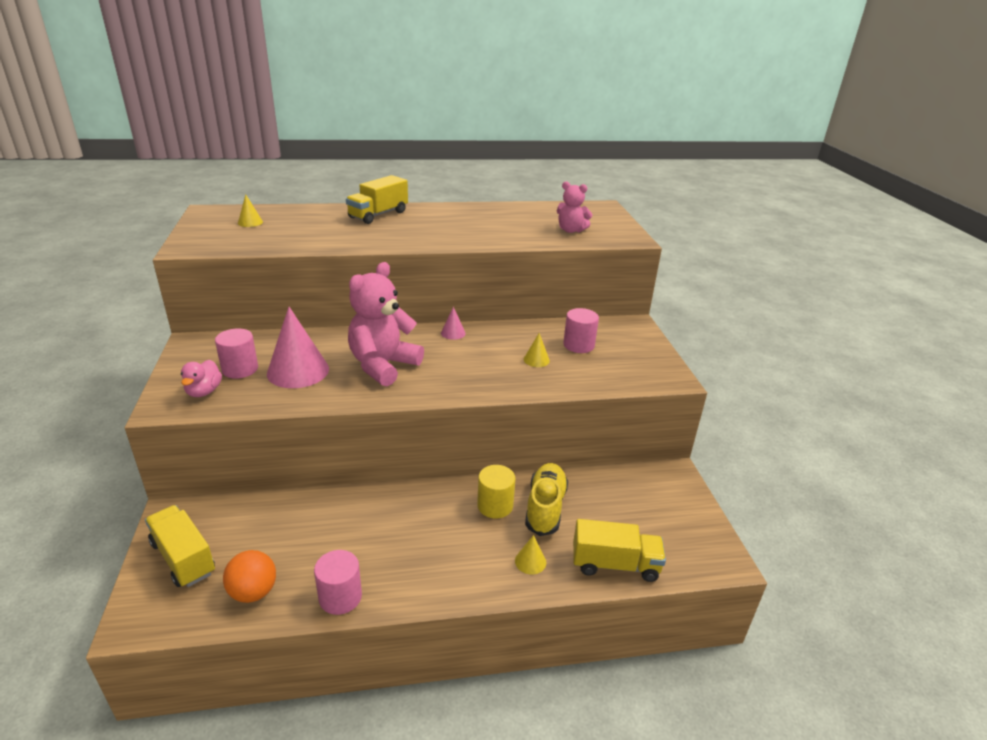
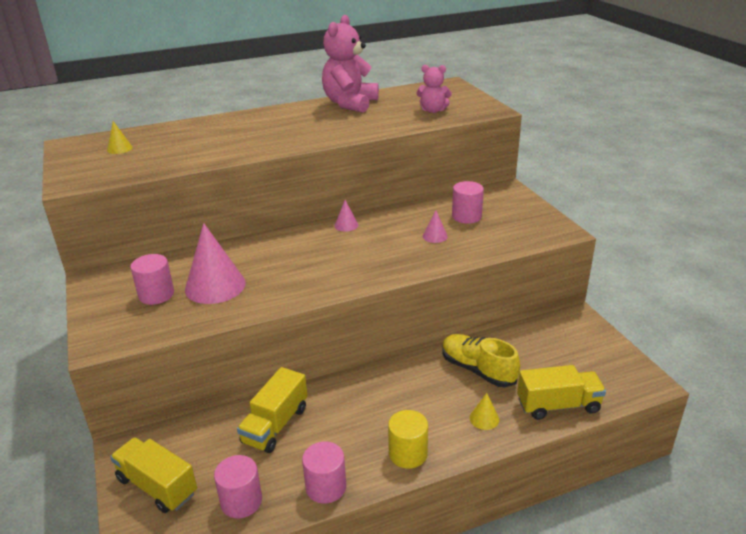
camera: 10 degrees left, 0 degrees up
(204, 391) = (131, 322): pink duck -> none
(253, 592) = (241, 501): orange ball -> pink cylinder
(378, 215) = (243, 122): yellow truck -> yellow truck (275, 425)
(383, 366) = (295, 266): pink teddy bear -> pink teddy bear (350, 104)
(495, 505) = (432, 377): yellow cylinder -> yellow cylinder (408, 453)
(536, 360) = (435, 236): yellow cone -> pink cone
(545, 508) = (478, 370): yellow shoe -> yellow shoe turned 45 degrees counterclockwise

